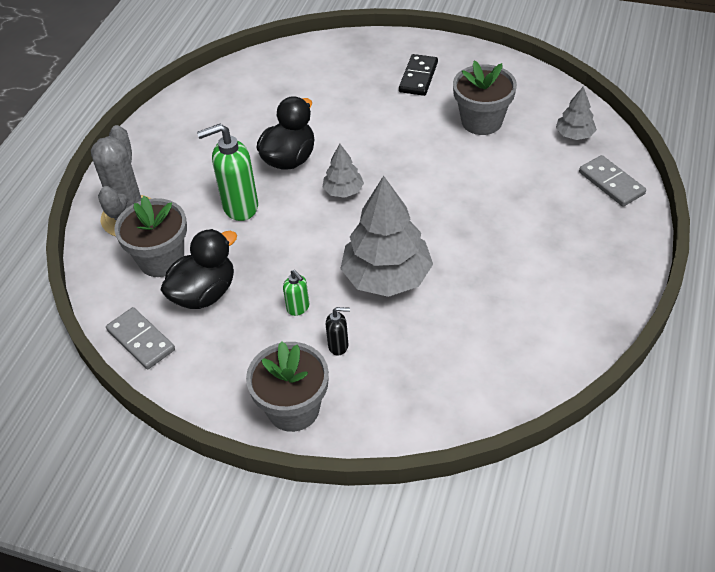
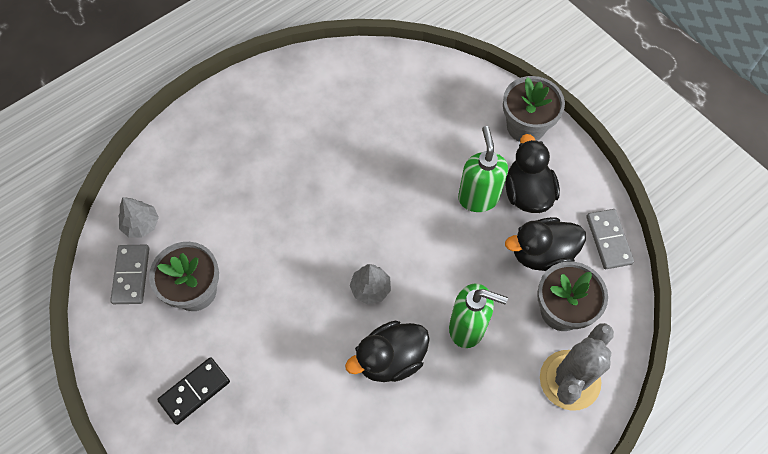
camera: 150 degrees left, 15 degrees up
(250, 339) = (527, 193): none -> black duck
(298, 308) = (478, 197): green soap dispenser -> green soap dispenser, size x1.99
(338, 346) = (469, 152): black soap dispenser -> none
(386, 277) = (398, 185): grey tree -> none
(611, 183) = (168, 162): grey domino -> grey domino (131, 275)

